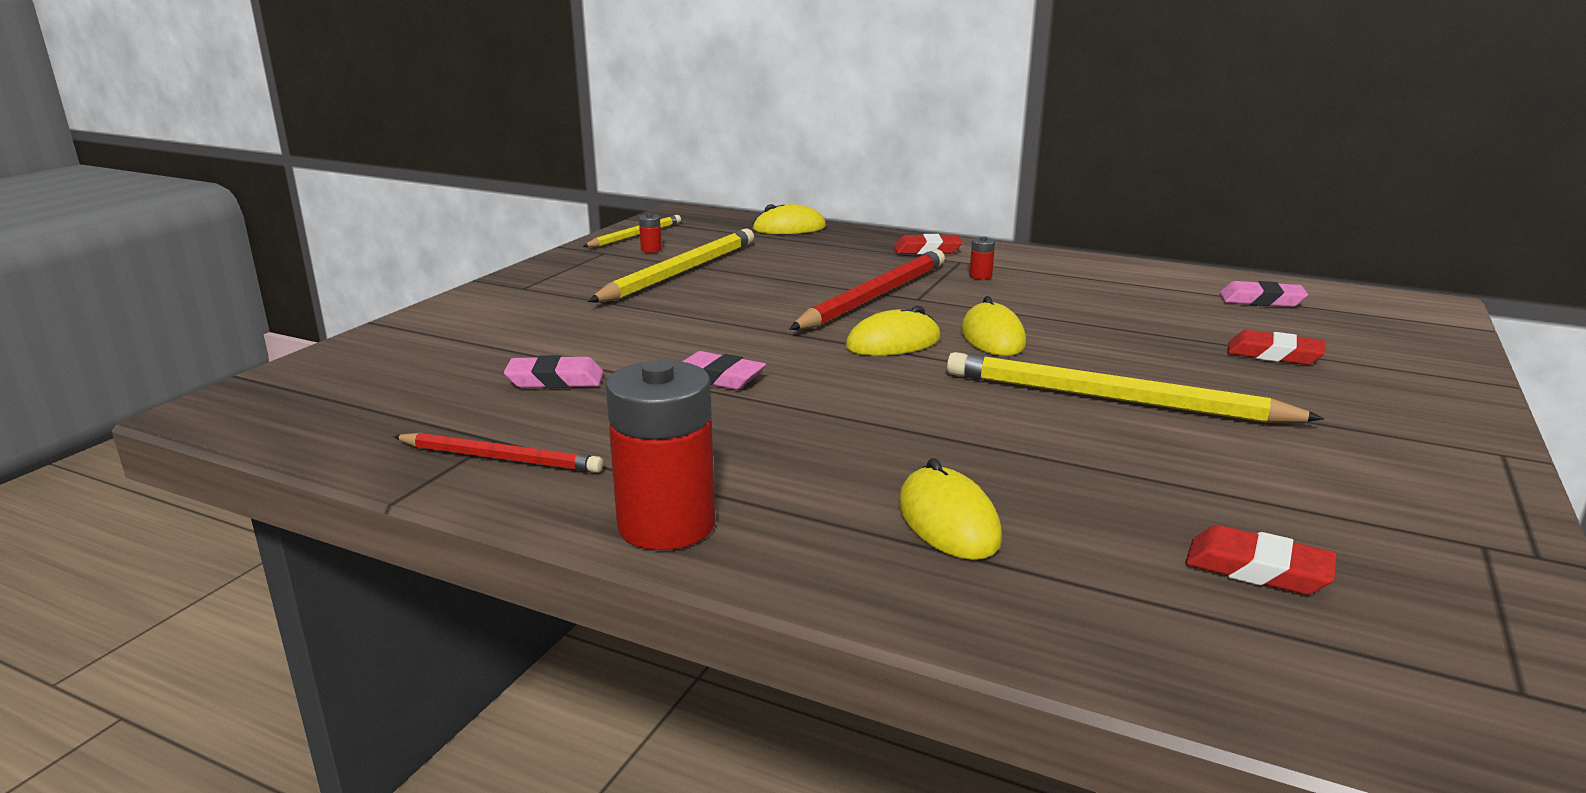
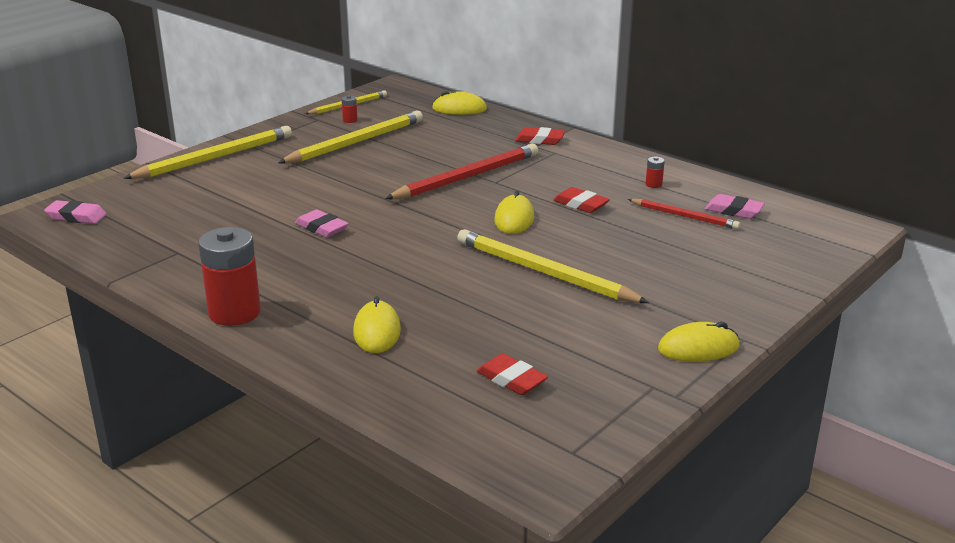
camera: 15 degrees right, 5 degrees up
(478, 306) = (215, 158): none -> yellow pencil
(500, 458) = (174, 264): red pencil -> red pencil (684, 216)
(555, 380) = (229, 218): pink eraser -> pink eraser (76, 216)
(893, 343) = (447, 215): yellow mouse -> yellow mouse (698, 348)
(980, 276) = (555, 167): red battery -> red battery (653, 184)
(1274, 354) = (687, 254): red eraser -> red eraser (581, 204)

